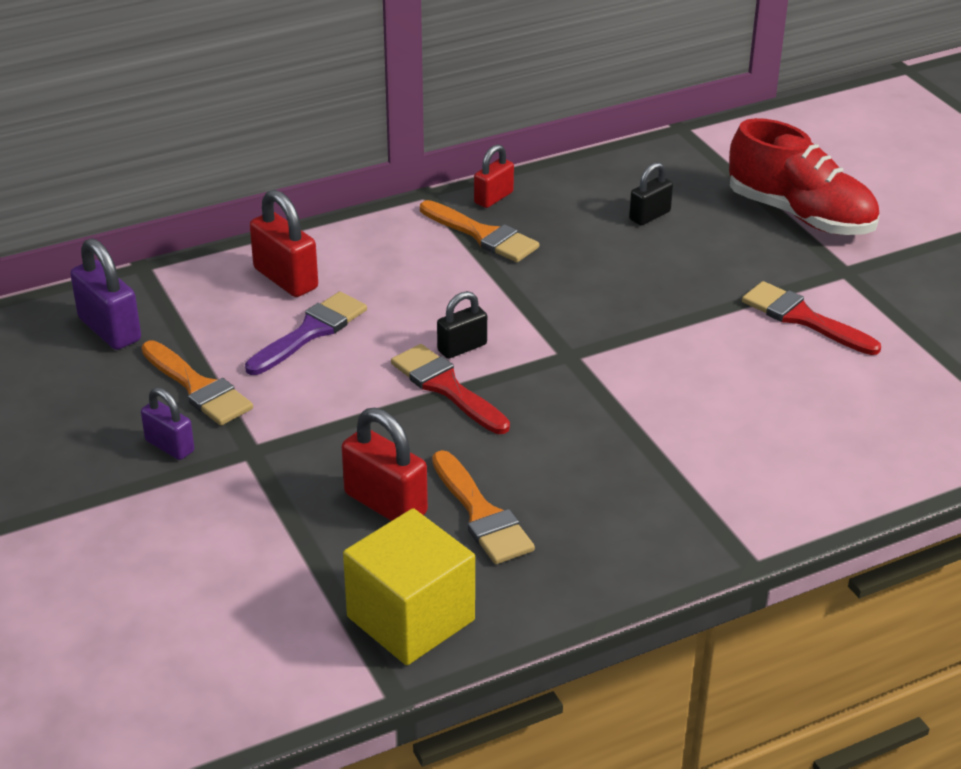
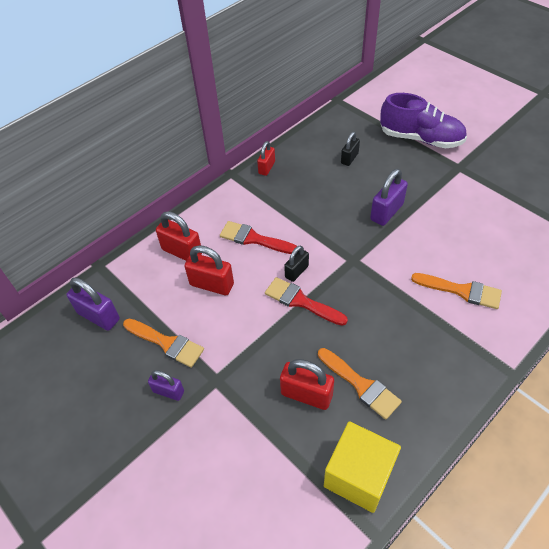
camera: 15 degrees left, 15 degrees up
(311, 332) = (211, 284): purple brush -> red padlock
(483, 235) = (272, 193): orange brush -> orange brush (461, 291)
(669, 304) = (386, 212): none -> purple padlock
(800, 215) = (420, 138): red shoe -> purple shoe
(803, 318) = (454, 202): red brush -> red brush (253, 239)

